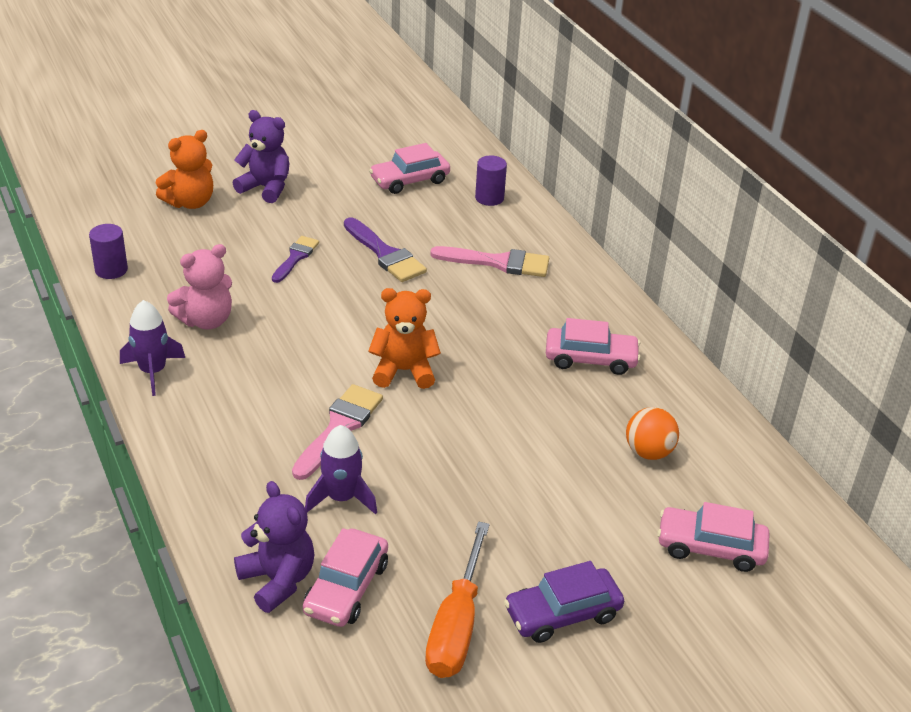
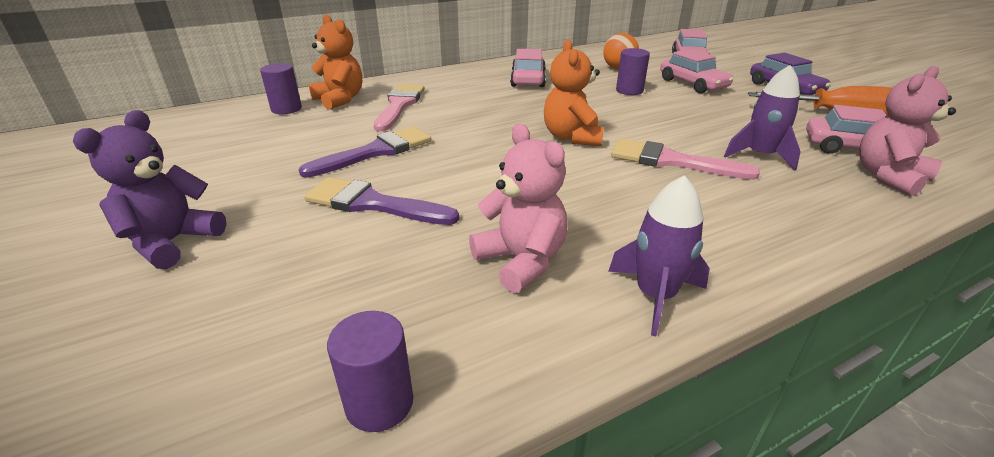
camera: 90 degrees left, 5 degrees down
(190, 202) = (167, 322): orange teddy bear -> orange teddy bear (340, 99)
(278, 580) = (888, 177): purple teddy bear -> pink teddy bear
(295, 257) = (372, 204): purple brush -> purple brush, size x1.53
(410, 180) = (225, 144): pink car -> pink car (692, 84)
(549, 443) = (629, 90): none -> purple cylinder

